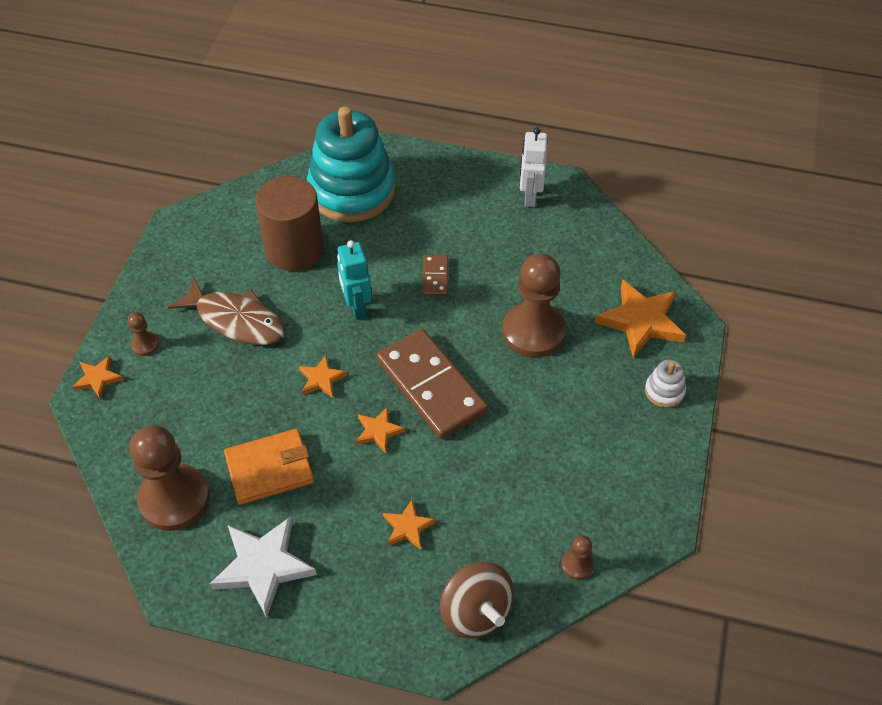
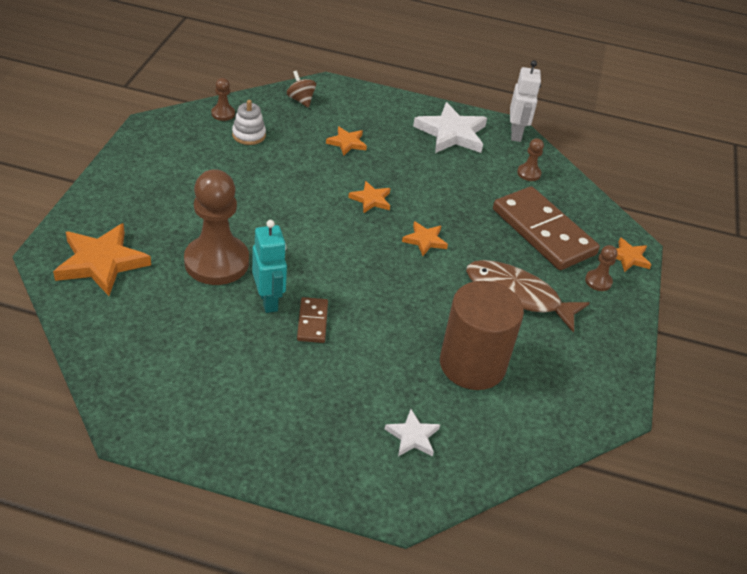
camera: 175 degrees right, 10 degrees down
(174, 499) = (528, 173): brown pawn -> brown pawn, size x0.43
(270, 469) = (458, 184): orange wallet -> none
(352, 190) = (412, 436): turquoise stacking toy -> white star
(356, 307) = (396, 298): turquoise robot -> turquoise robot (269, 301)
(431, 386) = (323, 226): brown domino -> brown domino (543, 232)
(475, 612) = (301, 100): brown spinning top -> brown spinning top, size x0.56
(530, 197) = (182, 411): white robot -> white robot (516, 134)
(664, 391) = (106, 205): white stacking toy -> white stacking toy (249, 135)

